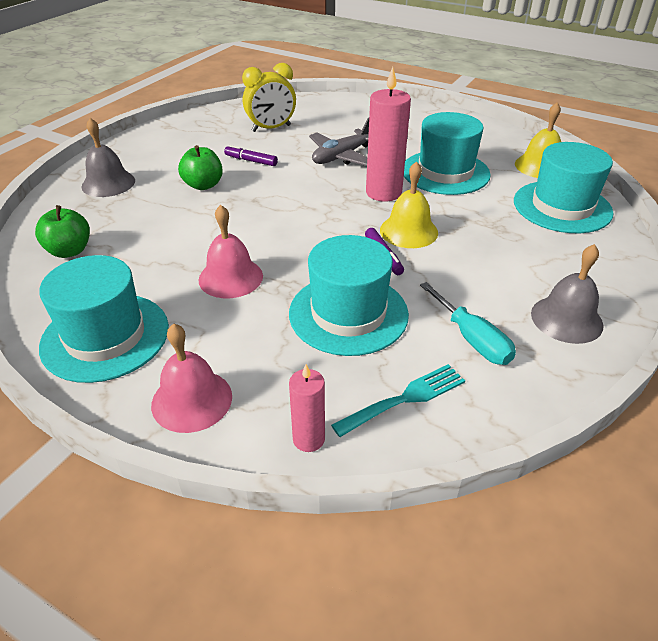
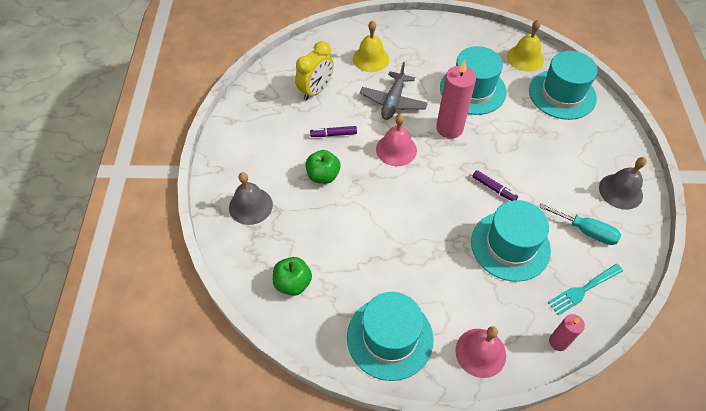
camera: 30 degrees left, 15 degrees up
(230, 277) = (420, 252): pink bell -> pink bell (396, 149)
(405, 398) = (583, 290): turquoise fork -> turquoise fork turned 150 degrees counterclockwise
(408, 231) = (491, 159): yellow bell -> yellow bell (371, 59)

